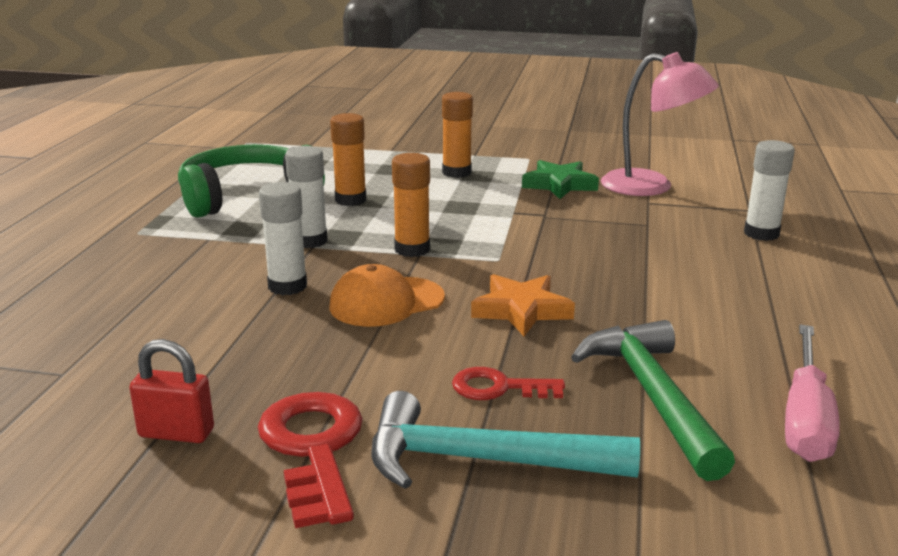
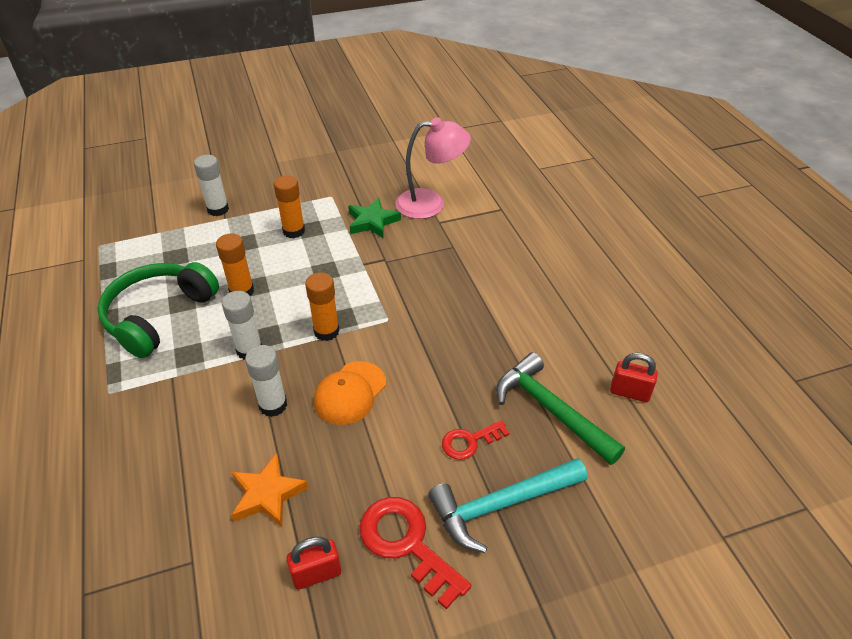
camera: 30 degrees left, 20 degrees up
(521, 310) = (435, 365): orange star -> orange star (267, 494)
(761, 234) = (521, 232): white glue stick -> white glue stick (218, 209)
(805, 418) = (629, 392): pink screwdriver -> red padlock

